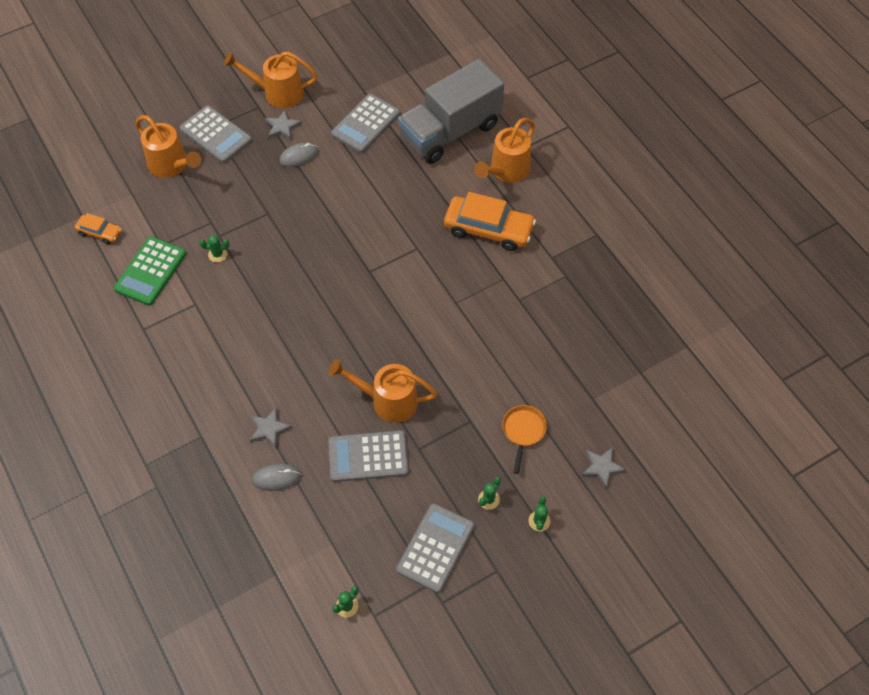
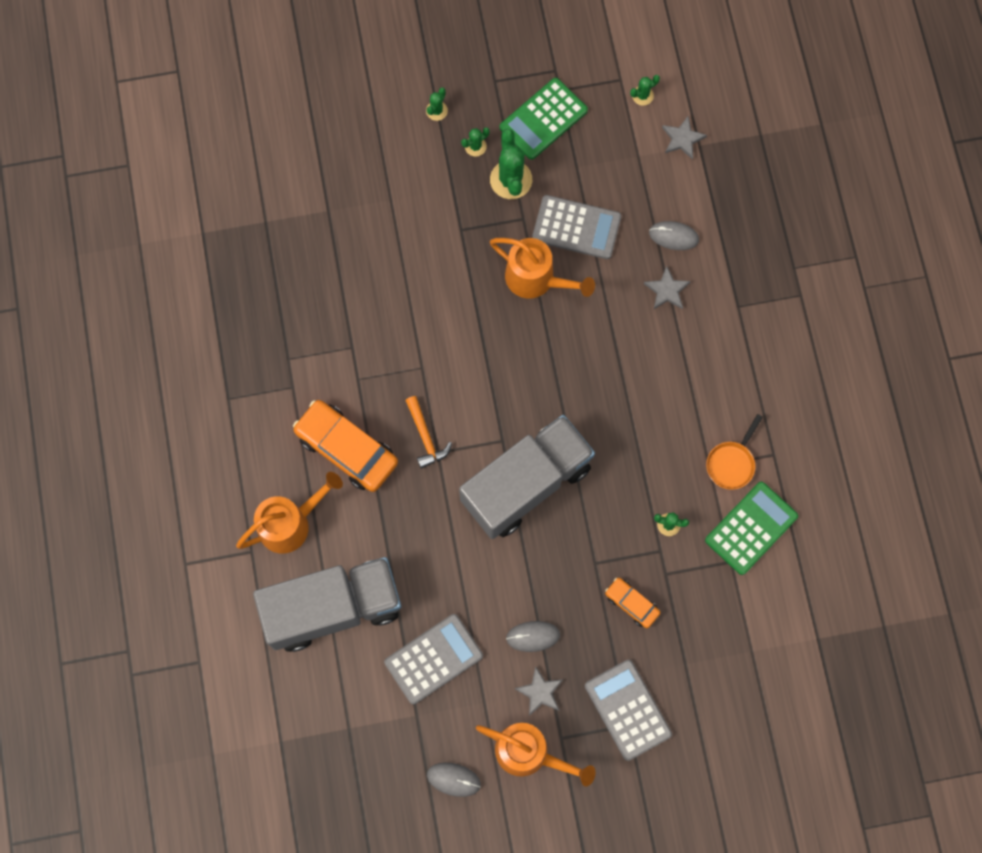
camera: 160 degrees left, 15 degrees up
(100, 232) = (800, 605): orange car -> orange car (631, 604)
(172, 166) = (694, 678): orange watering can -> none
(324, 66) = (453, 779): none -> grey mouse
(339, 248) = (526, 484): none -> grey truck
(431, 255) = (425, 437): none -> orange hammer
(435, 548) = (543, 119): grey calculator -> green calculator
(443, 479) = (511, 180): none -> green cactus
(523, 431) = (413, 200): orange pan -> orange pan (731, 463)
(602, 467) = (353, 140): grey star -> grey star (682, 139)

